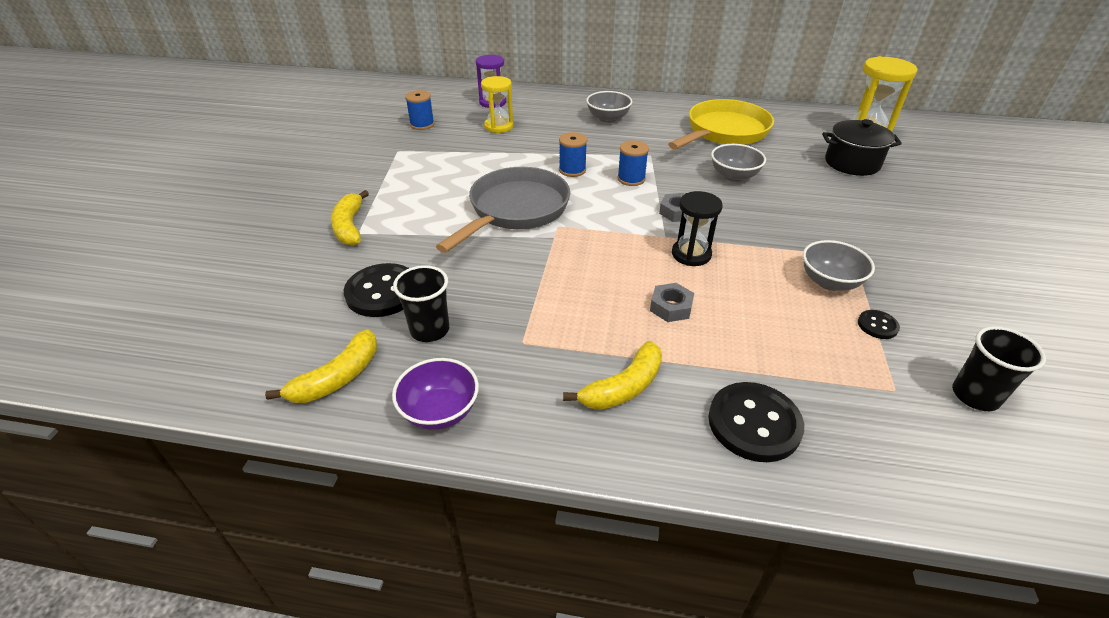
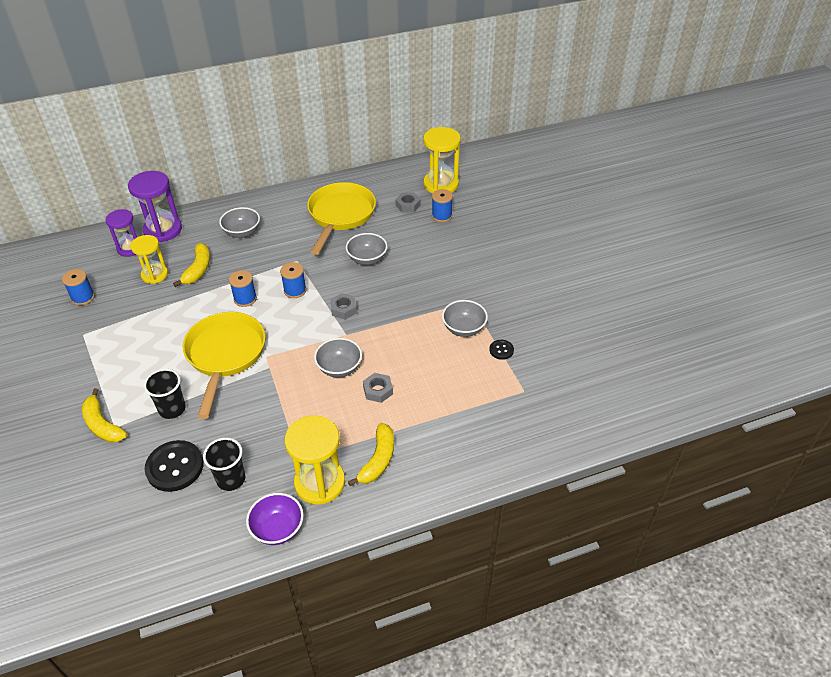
camera: 30 degrees left, 5 degrees up
(337, 378) = (193, 541): yellow banana -> yellow banana (198, 269)
(515, 210) = (225, 355): grey pan -> yellow pan
(529, 380) = (320, 483): none -> yellow hourglass
(533, 97) = (163, 230): none -> purple hourglass
(636, 266) = (339, 368): none -> grey bowl
(691, 254) = (370, 342): black hourglass -> none
(754, 423) = (460, 447): black button -> none
(812, 143) = (408, 205): none -> grey nut
(852, 163) = (441, 216): black pot -> blue spool
(975, 396) = (563, 376): black cup -> black cup (172, 409)

